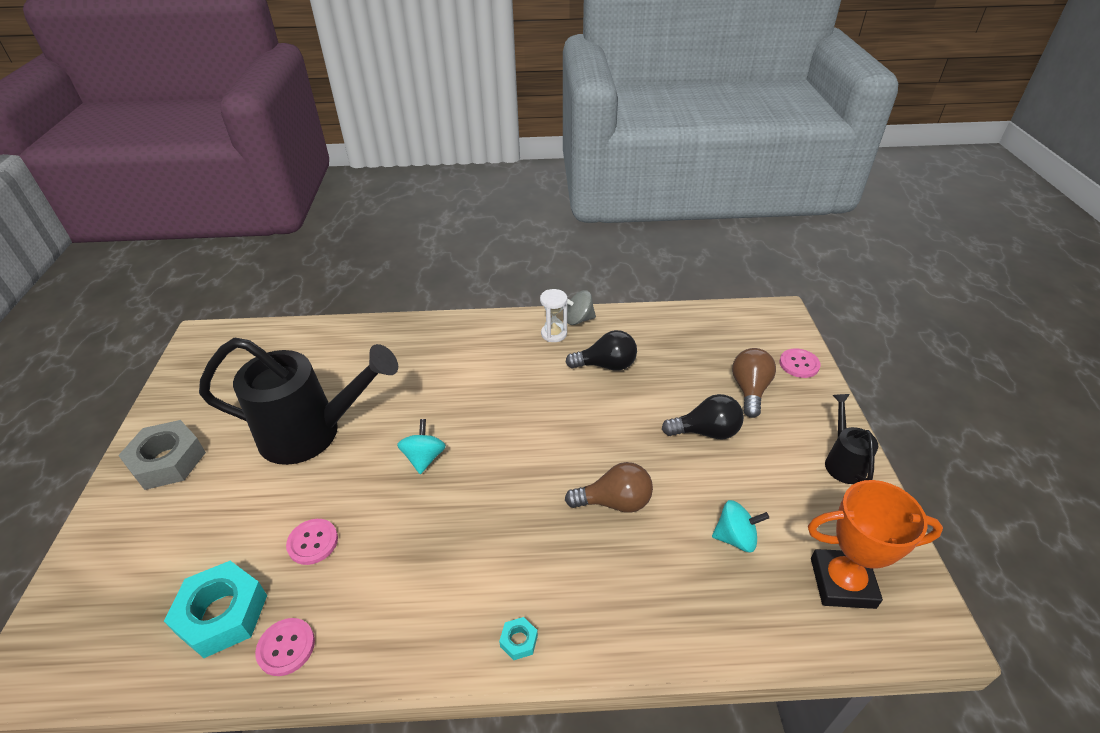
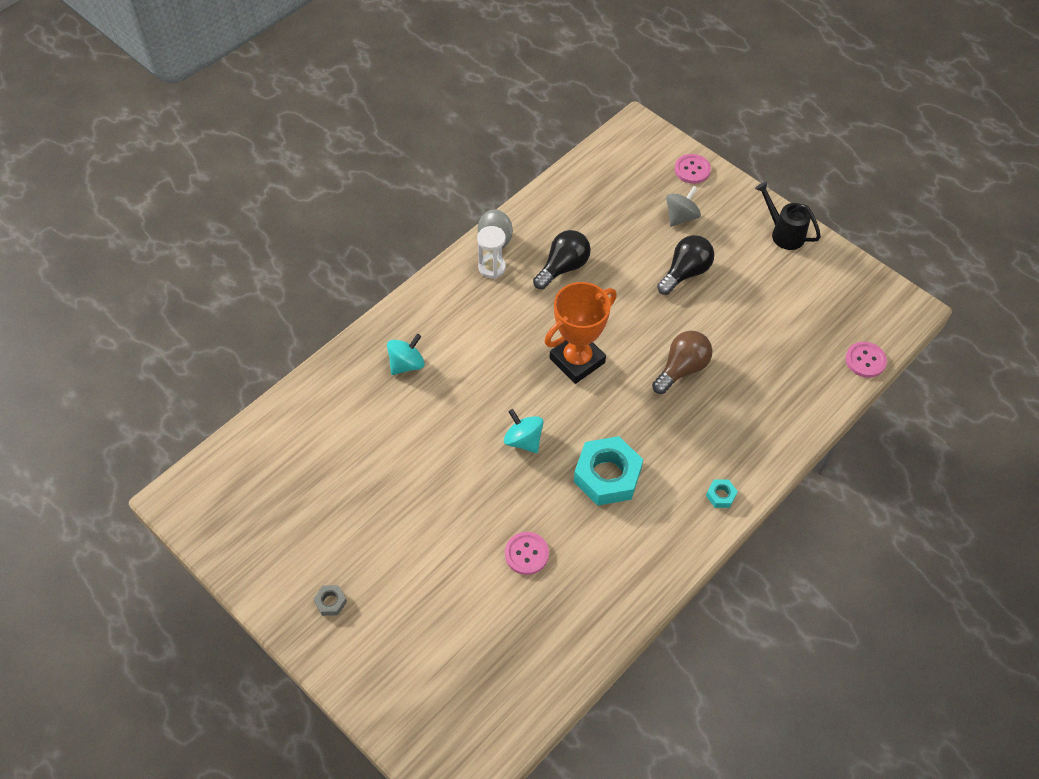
camera: 45 degrees left, 15 degrees up
(168, 461) = (331, 602): grey nut -> grey nut, size x0.43
(222, 614) = (531, 639): turquoise nut -> turquoise nut (607, 475)
(286, 647) = (597, 617): pink button -> pink button (865, 360)
(311, 433) = (413, 491): black watering can -> none
(735, 537) = (771, 335): turquoise spinning top -> turquoise spinning top (406, 364)
(750, 390) = (681, 217): brown light bulb -> grey spinning top
(842, 583) = (848, 318): orange trophy -> orange trophy (577, 360)

